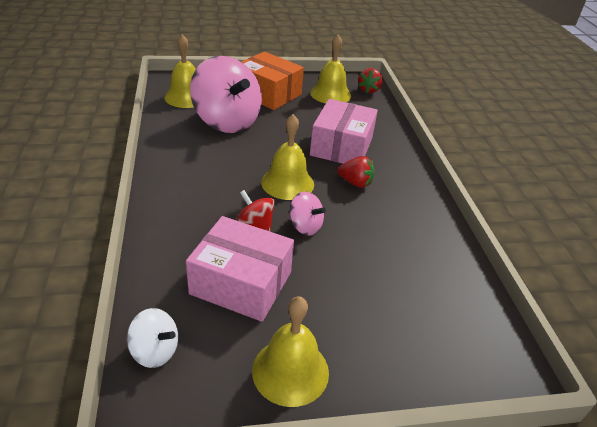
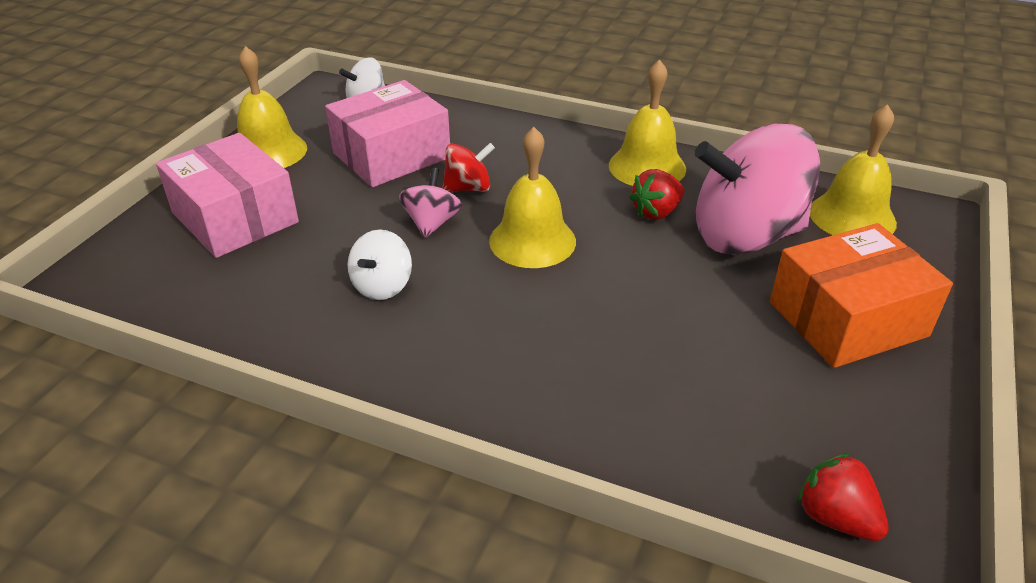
camera: 125 degrees right, 0 degrees up
(305, 226) = (432, 223): pink spinning top -> pink spinning top turned 120 degrees clockwise
(330, 94) = (826, 422): yellow bell -> yellow bell (647, 167)
(341, 146) = (593, 340): pink box -> pink box (235, 217)
(355, 183) = (480, 308): red strawberry -> red strawberry (656, 212)
(374, 222) = (382, 286): none -> white spinning top

